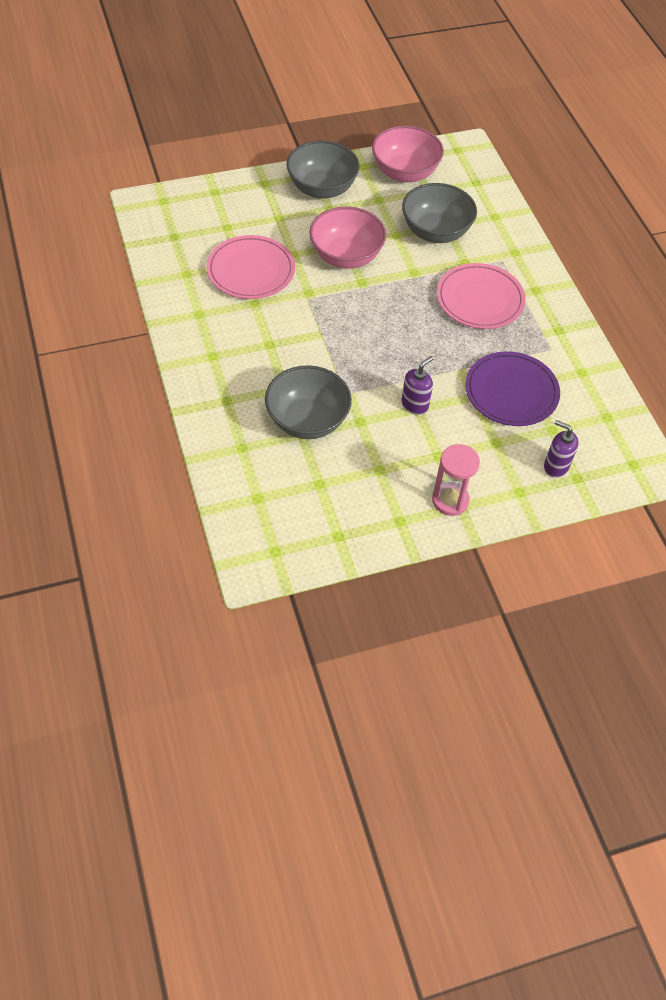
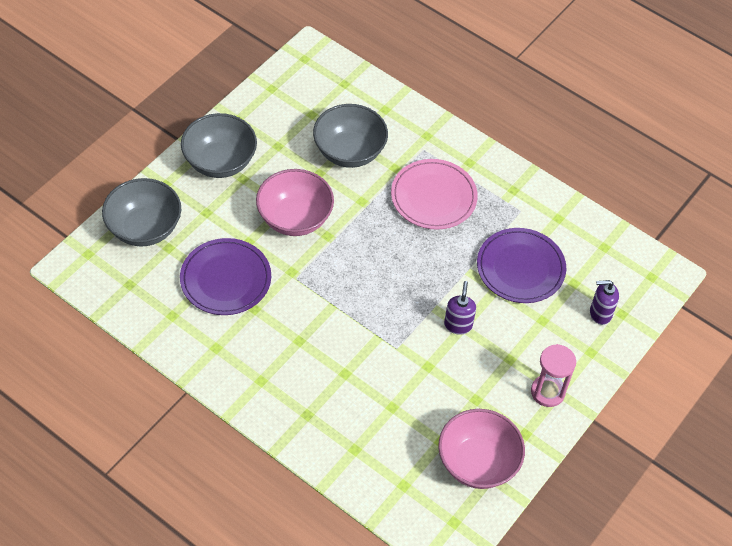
camera: 35 degrees left, 0 degrees up
(251, 270) = (225, 279): pink plate -> purple plate
(307, 420) = (387, 392): grey bowl -> grey bowl (144, 228)
(405, 173) = (278, 106): pink bowl -> pink bowl (477, 462)

